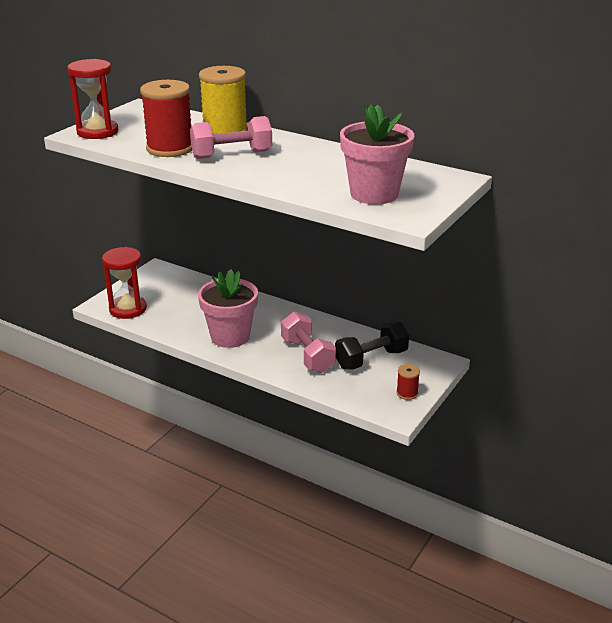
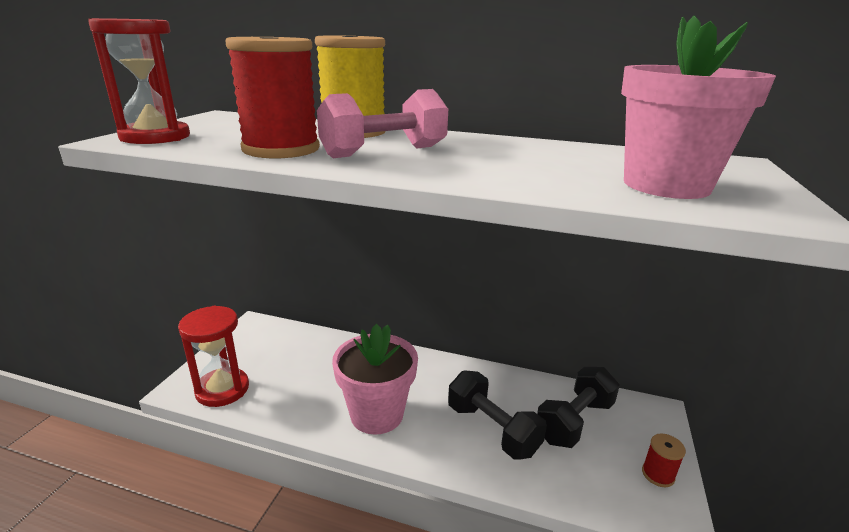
camera: 15 degrees left, 5 degrees down
(307, 355) = (492, 429): pink dumbbell -> black dumbbell

